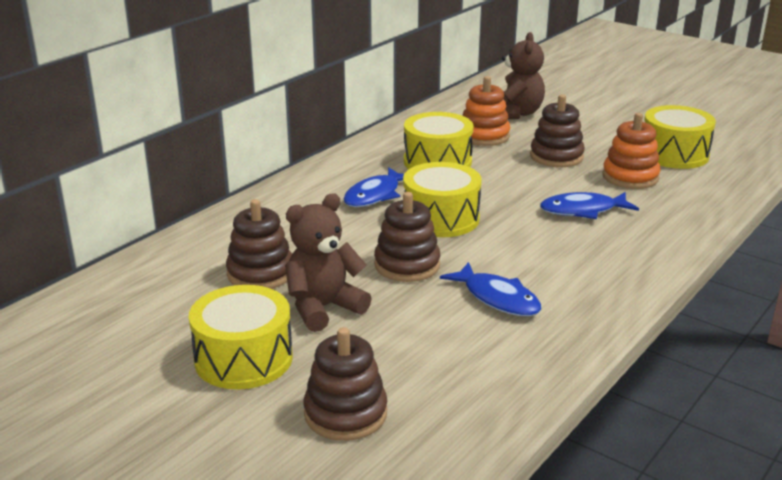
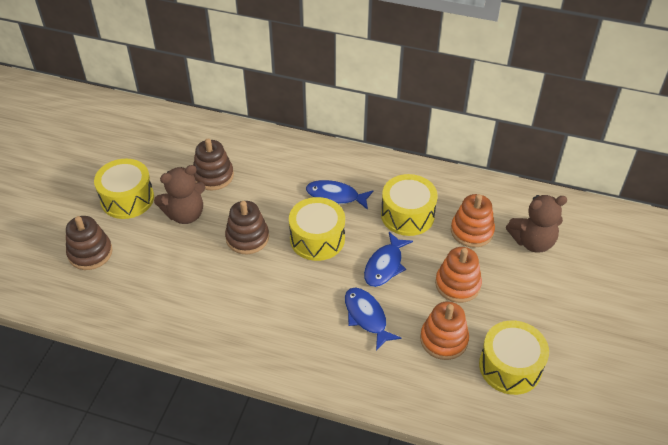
camera: 70 degrees right, 20 degrees up
(323, 308) = (185, 214): brown teddy bear -> brown teddy bear turned 120 degrees clockwise
(497, 298) = (222, 291): blue fish -> blue fish (385, 265)
(556, 156) = (457, 284): brown stacking toy -> orange stacking toy

